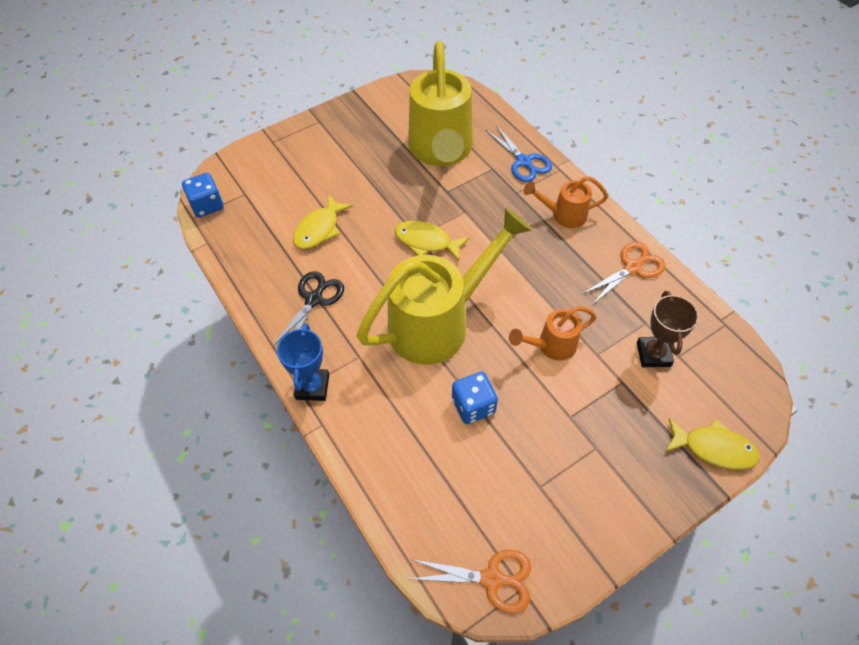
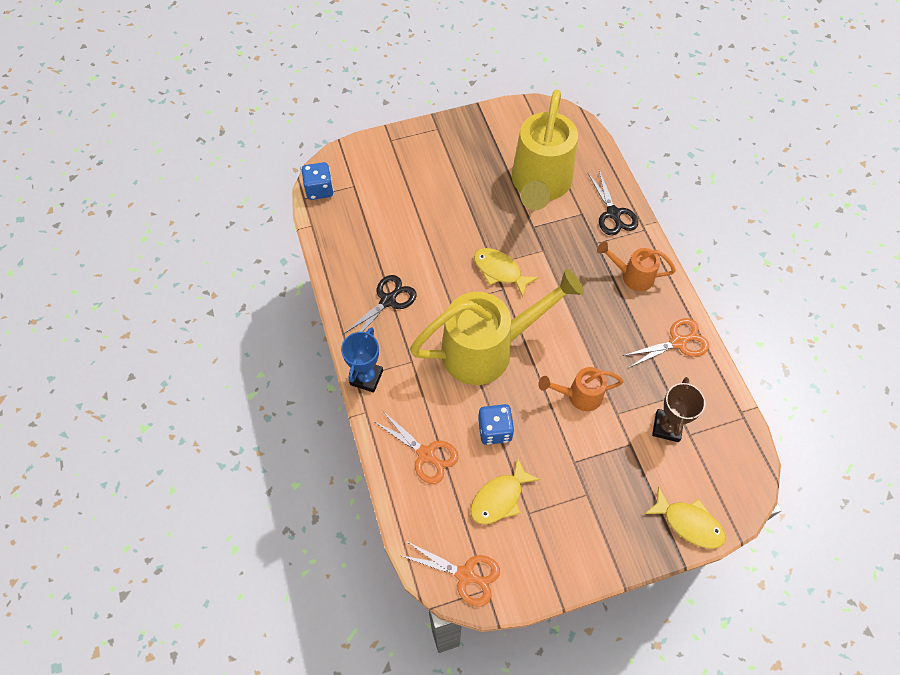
camera: 15 degrees right, 5 degrees up
(319, 229) = (409, 236): yellow fish -> yellow fish (499, 498)
(404, 453) = (426, 454): none -> orange scissors
(523, 162) = (613, 214): blue scissors -> black scissors

